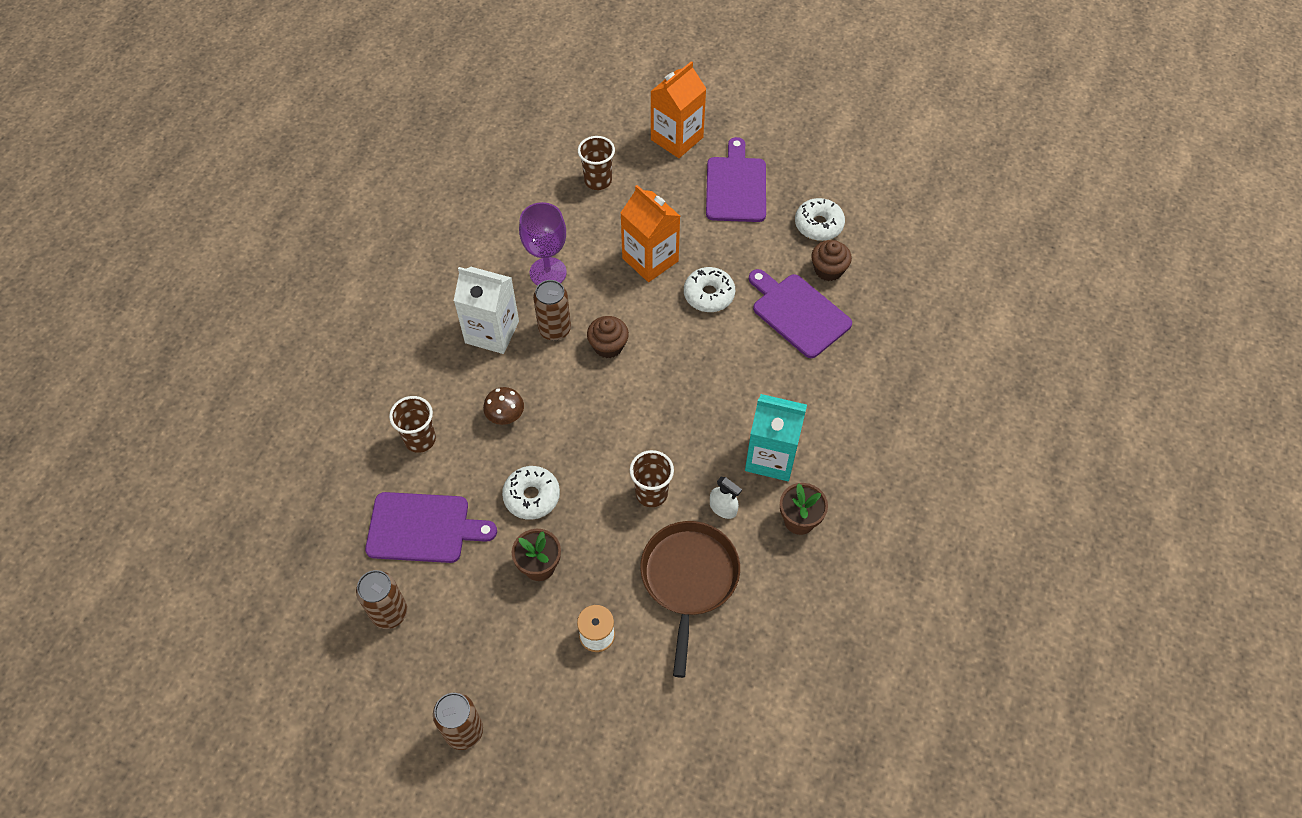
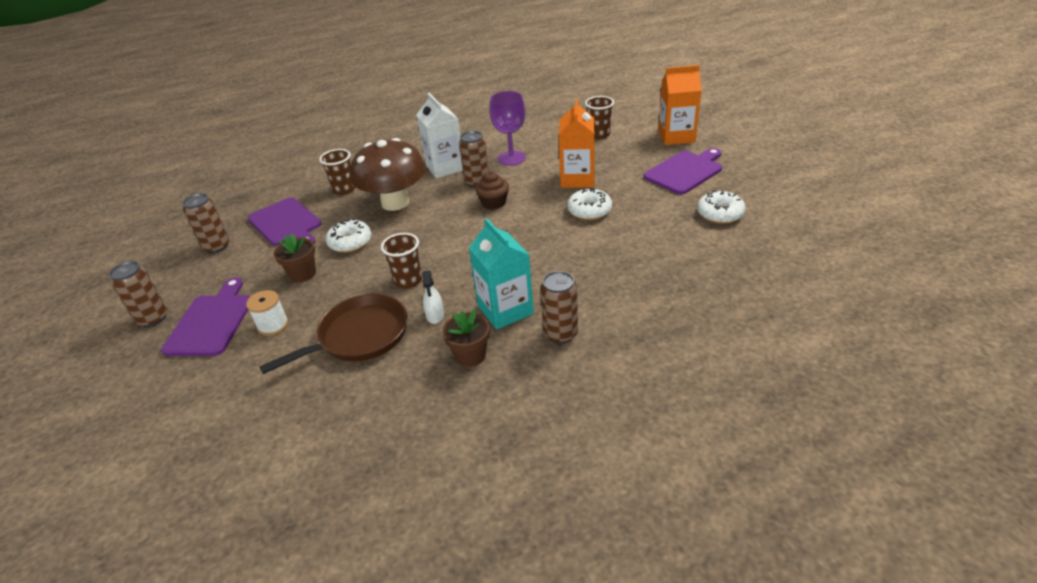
camera: 50 degrees right, 20 degrees down
(505, 416) = (395, 203): brown mushroom -> brown mushroom, size x2.38
(798, 313) = (637, 249): purple cutting board -> purple cutting board (211, 322)
(828, 270) = (694, 239): brown cupcake -> none
(838, 445) = (560, 333): none -> brown can

